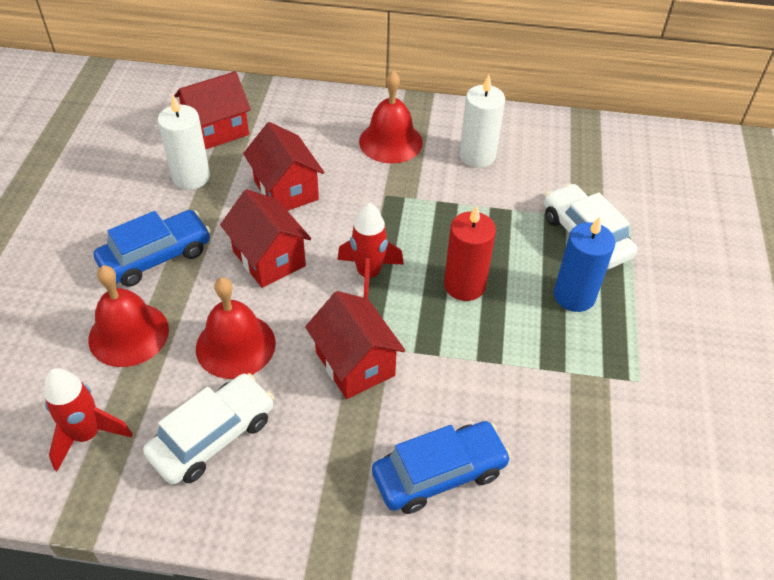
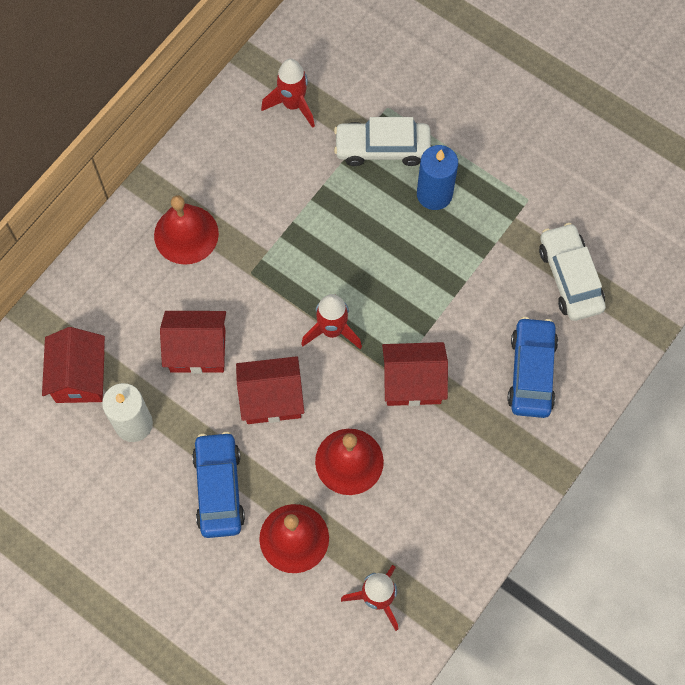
camera: 60 degrees left, 20 degrees up
(213, 436) = (424, 509): white car -> white car (570, 277)
(464, 285) = (381, 265): red candle -> none
(477, 156) = (246, 174): white candle -> none
(569, 159) = (293, 105): none -> red rocket

